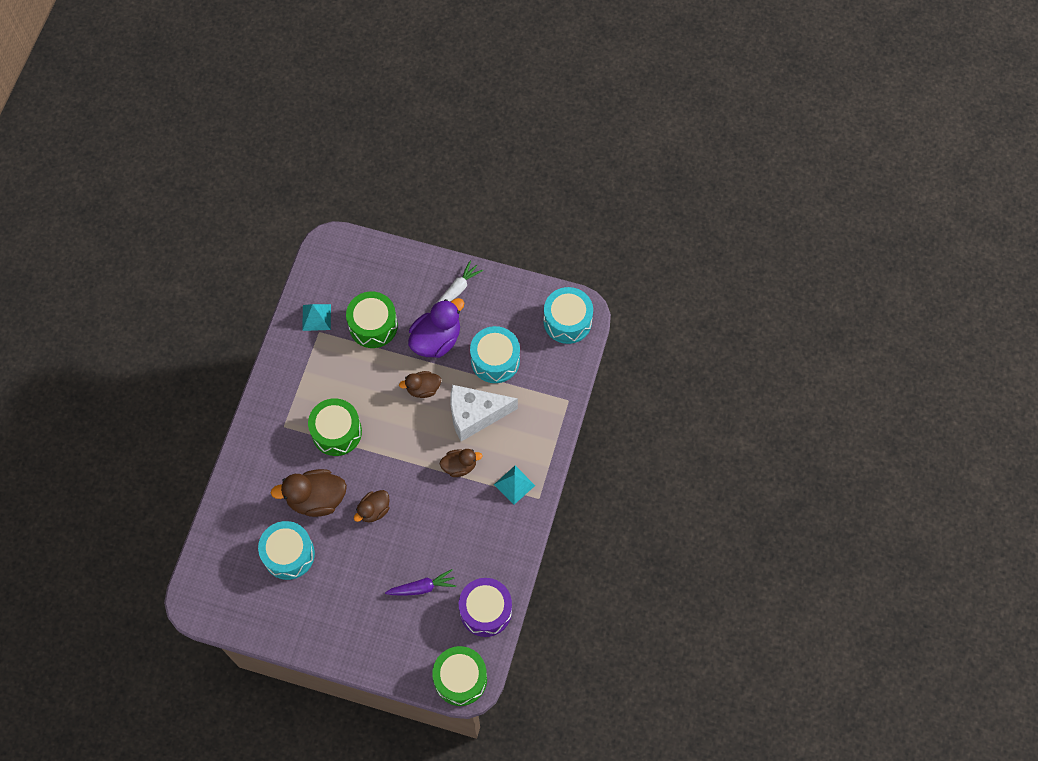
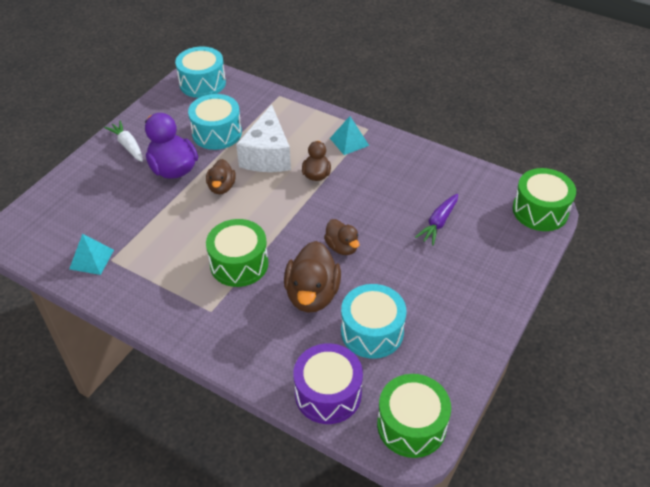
camera: 75 degrees left, 20 degrees down
(373, 325) = (130, 213): green drum -> green drum (411, 425)
(422, 587) = (438, 223): purple carrot -> purple carrot turned 150 degrees counterclockwise
(485, 610) = (472, 181): purple drum -> purple drum (328, 393)

